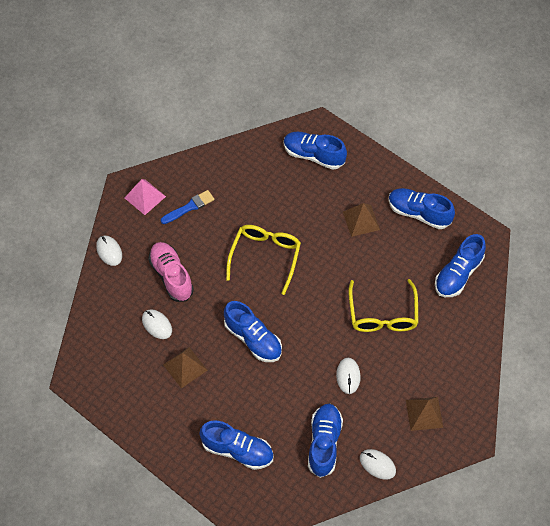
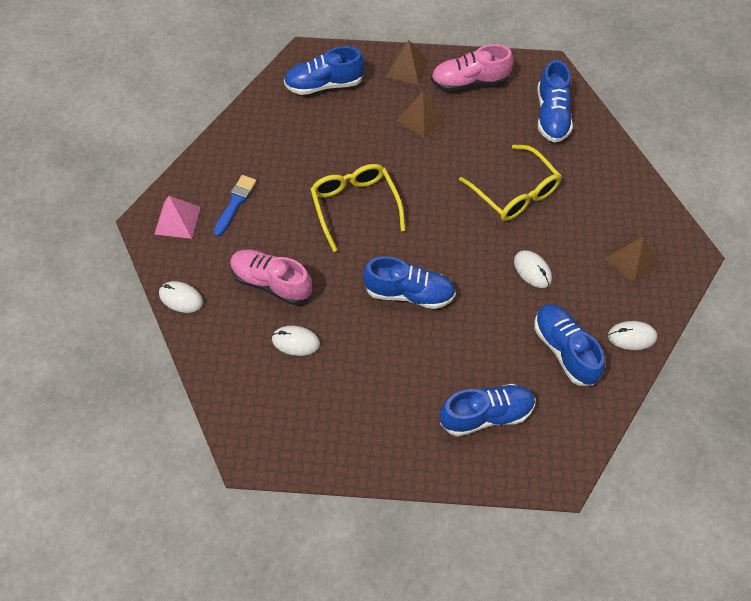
camera: 35 degrees left, 0 degrees up
(185, 367) = (361, 366): brown pyramid -> brown pyramid (407, 68)
(418, 213) = (469, 82): blue shoe -> pink shoe

